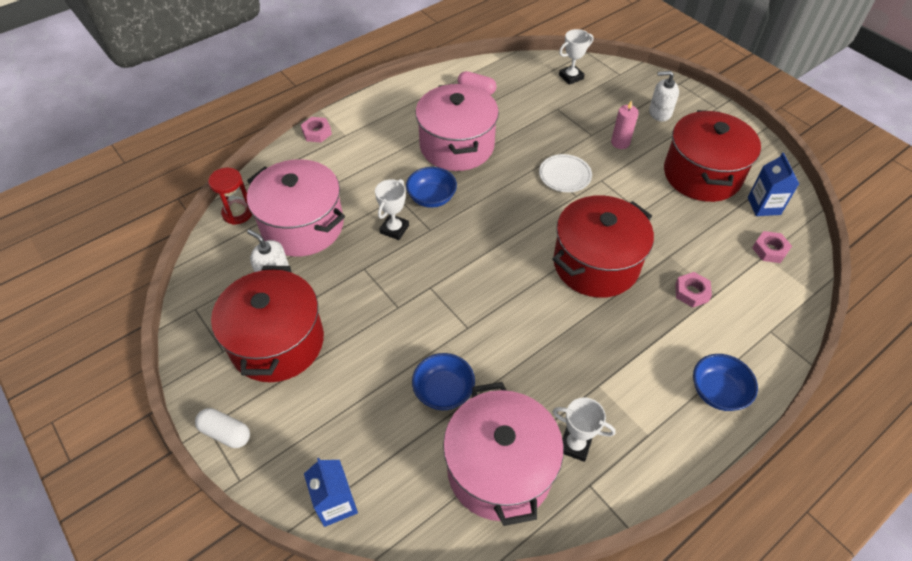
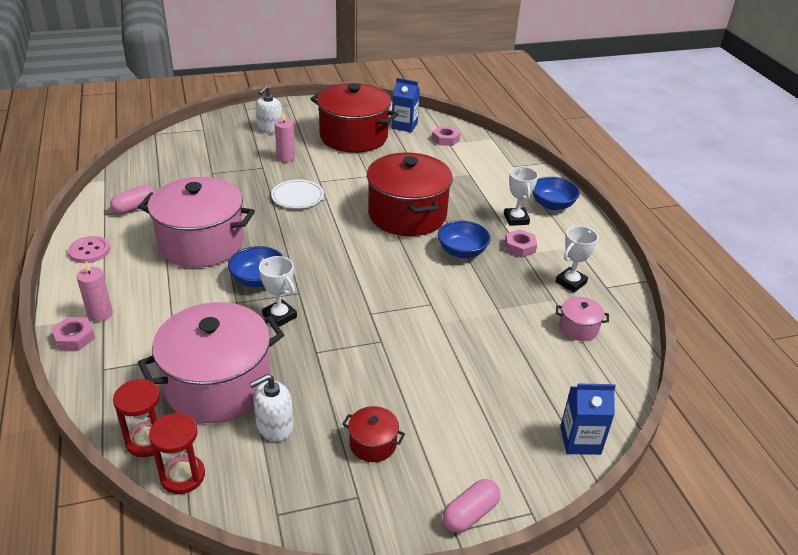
camera: 70 degrees left, 15 degrees down
(213, 244) = (182, 476): none -> red hourglass
(226, 433) = (470, 514): white capsule -> pink capsule
(277, 342) = (373, 444): red pot -> red pot, size x0.43
(346, 132) = (100, 314): none -> pink candle
(410, 94) = (89, 251): none -> pink button
(443, 391) = (491, 338): blue bowl -> blue bowl (462, 251)
(499, 469) = (578, 328): pink pot -> pink pot, size x0.43
(571, 77) = (178, 152): white trophy -> white trophy (516, 219)
(691, 292) = (462, 183): pink nut -> pink nut (520, 247)

